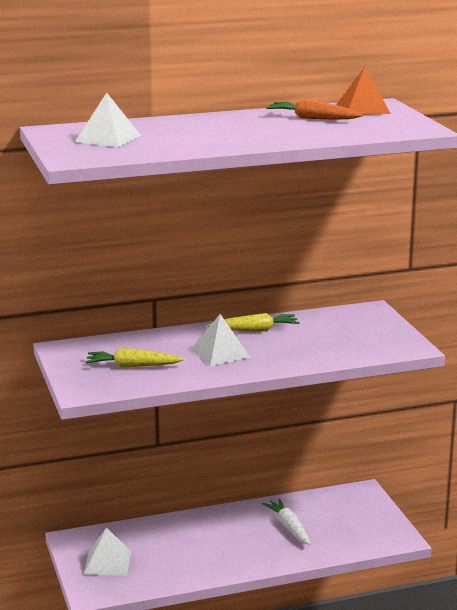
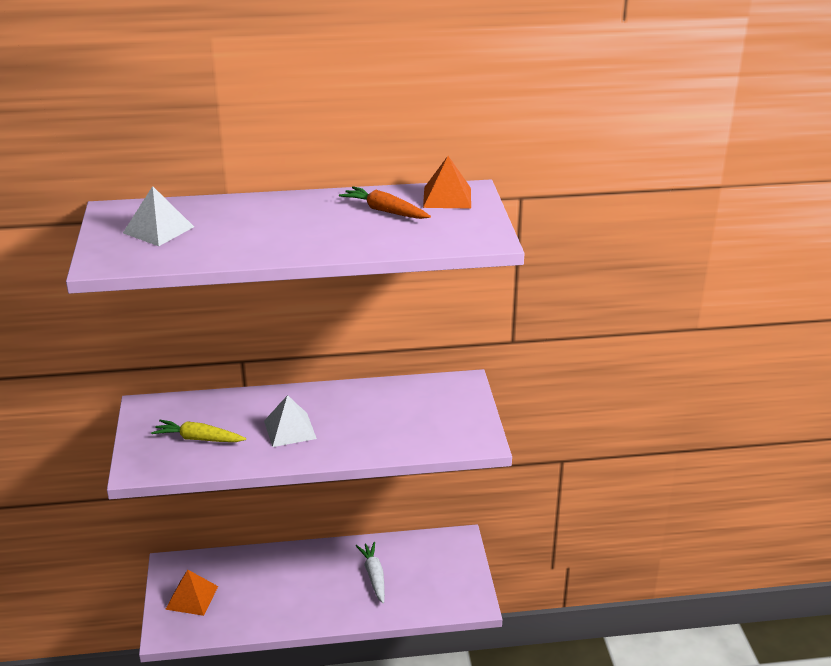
camera: 10 degrees right, 10 degrees up
(107, 562) = (191, 597): white pyramid -> orange pyramid
(255, 330) = (338, 400): yellow carrot -> none

